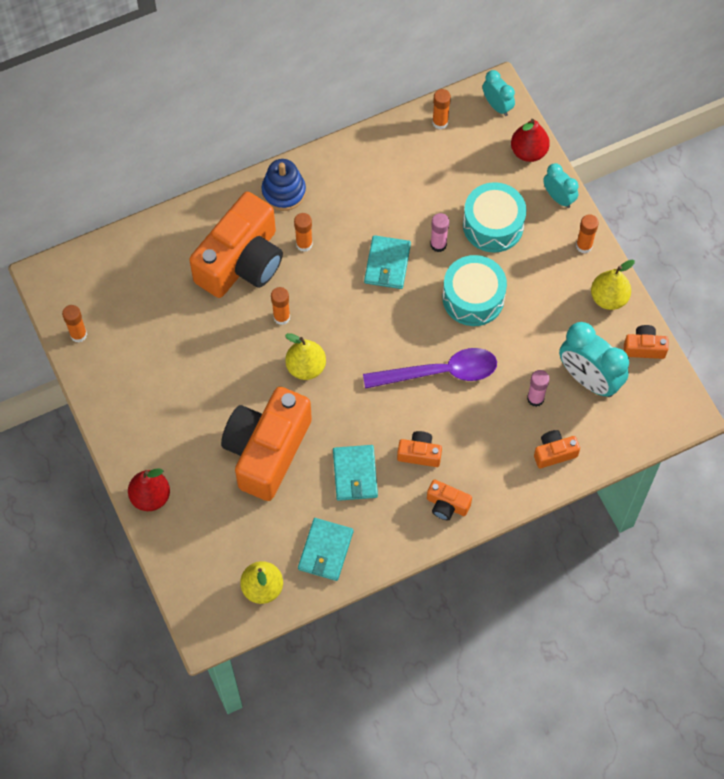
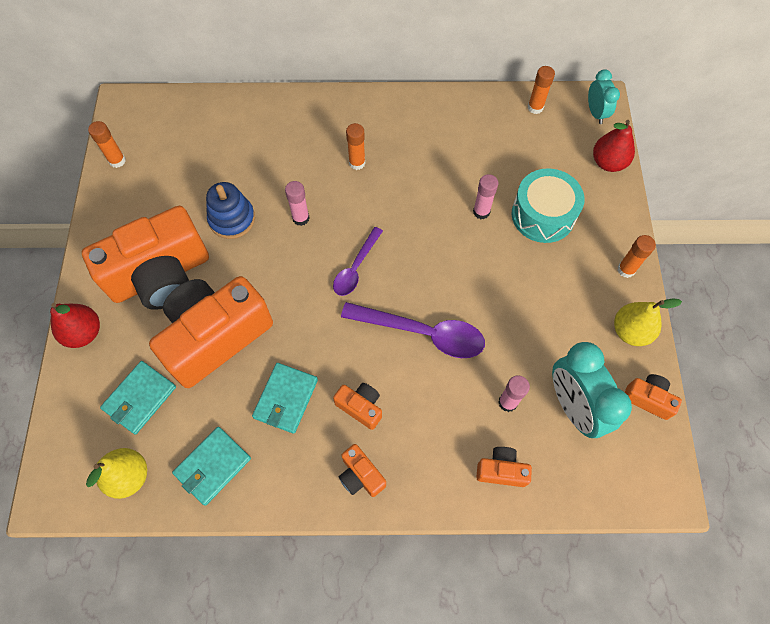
camera: 25 degrees right, 0 degrees up
(242, 262) = (293, 156): orange camera -> orange camera (161, 276)
(281, 317) = (301, 218): orange glue stick -> pink glue stick
(283, 192) = (363, 112): blue stacking toy -> blue stacking toy (232, 219)
(306, 367) = (297, 273): yellow pear -> none
(354, 341) = (356, 268): none -> purple spoon
(387, 264) = (424, 210): turquoise wallet -> turquoise wallet (140, 398)
(473, 298) = (491, 274): turquoise drum -> none
(558, 198) = (619, 215): turquoise clock -> none

